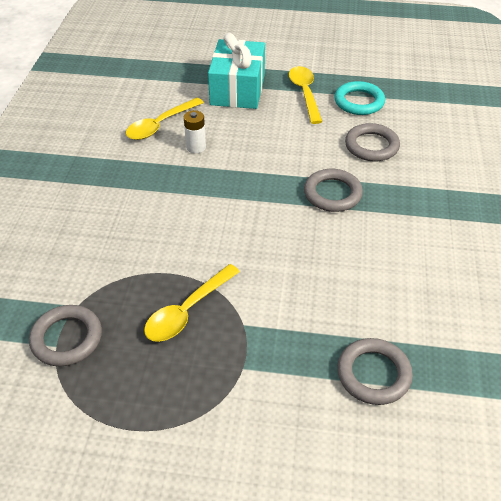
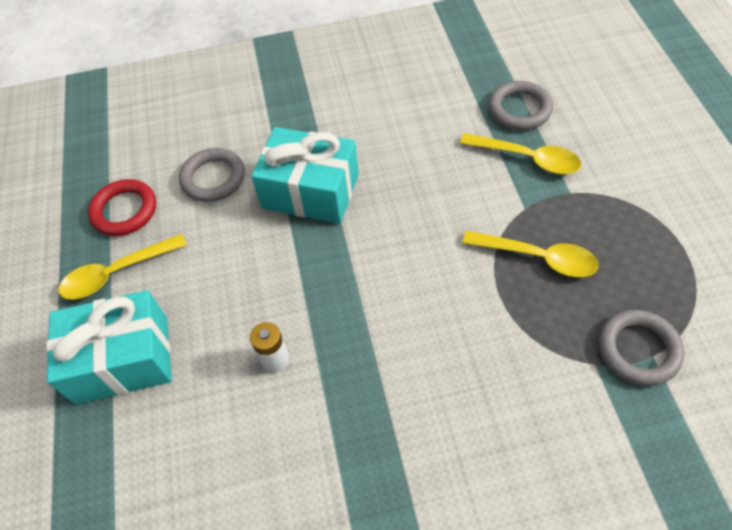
camera: 105 degrees left, 10 degrees up
(160, 125) = (238, 429): yellow spoon -> yellow spoon (527, 158)
(332, 194) = (310, 191): grey ring -> turquoise gift
(359, 102) = (124, 211): turquoise ring -> red ring

